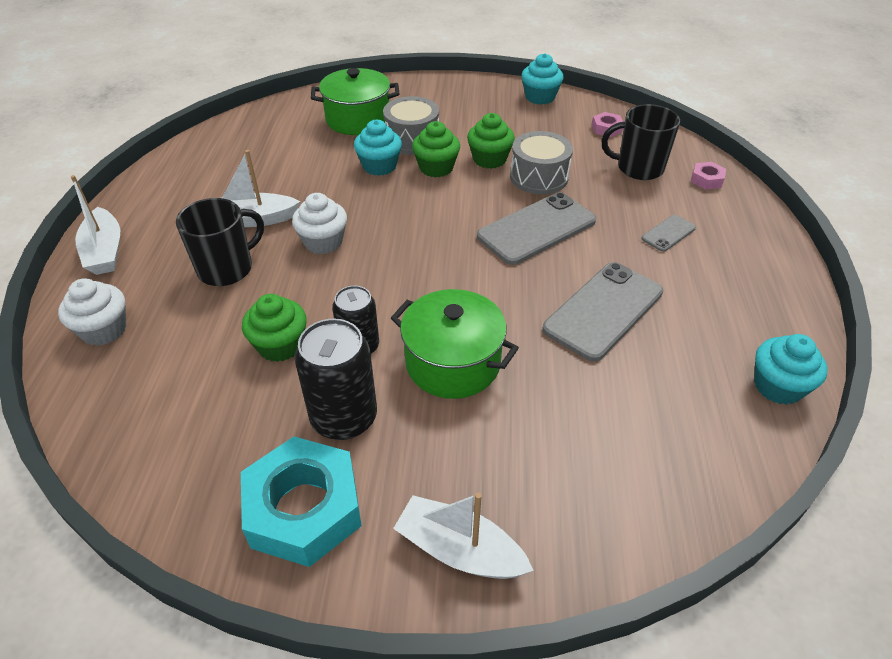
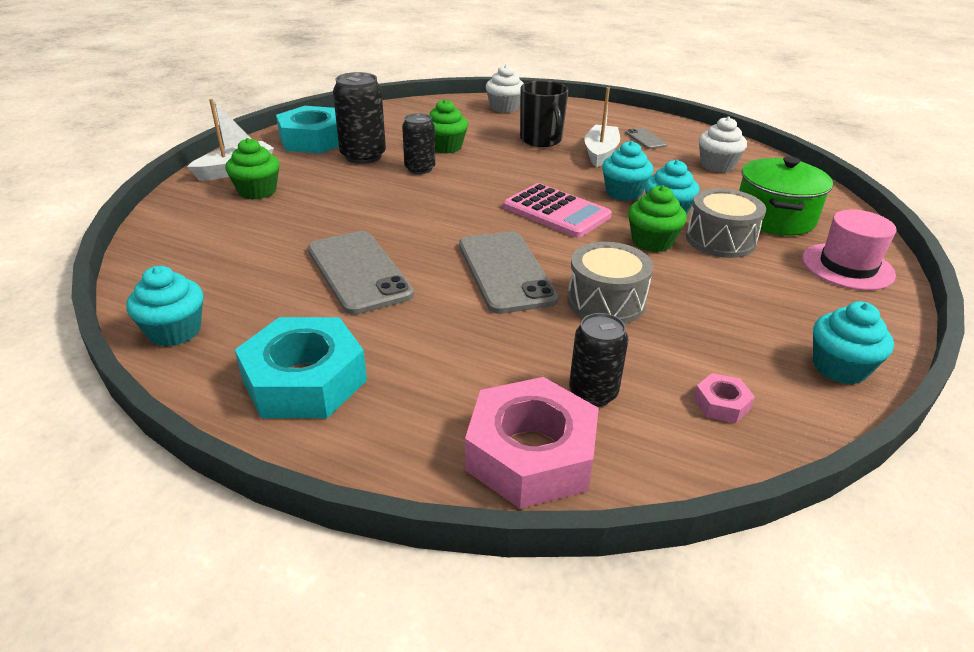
camera: 110 degrees right, 10 degrees down
(105, 251) = (587, 111): white boat -> none
(323, 242) = (552, 173): white cupcake -> white cupcake (717, 165)
(349, 192) = (623, 193): none -> turquoise cupcake
(412, 223) = (556, 212): none -> pink calculator
(418, 93) = (847, 266): none -> pink hat
(453, 363) = (370, 195): green pot -> none
(489, 159) = (659, 278): green cupcake -> green cupcake (257, 191)
(638, 168) = (593, 393): black mug -> black can
(668, 233) = (435, 359): grey phone -> grey phone (645, 139)
(706, 180) = (530, 454): pink nut -> pink nut, size x2.28
(746, 284) = (305, 380): none -> turquoise nut

